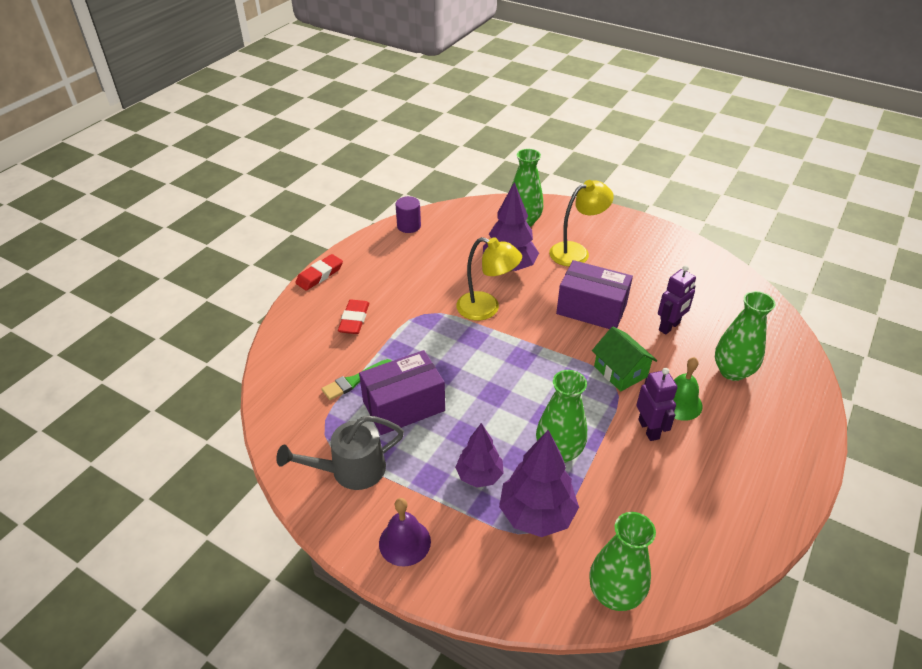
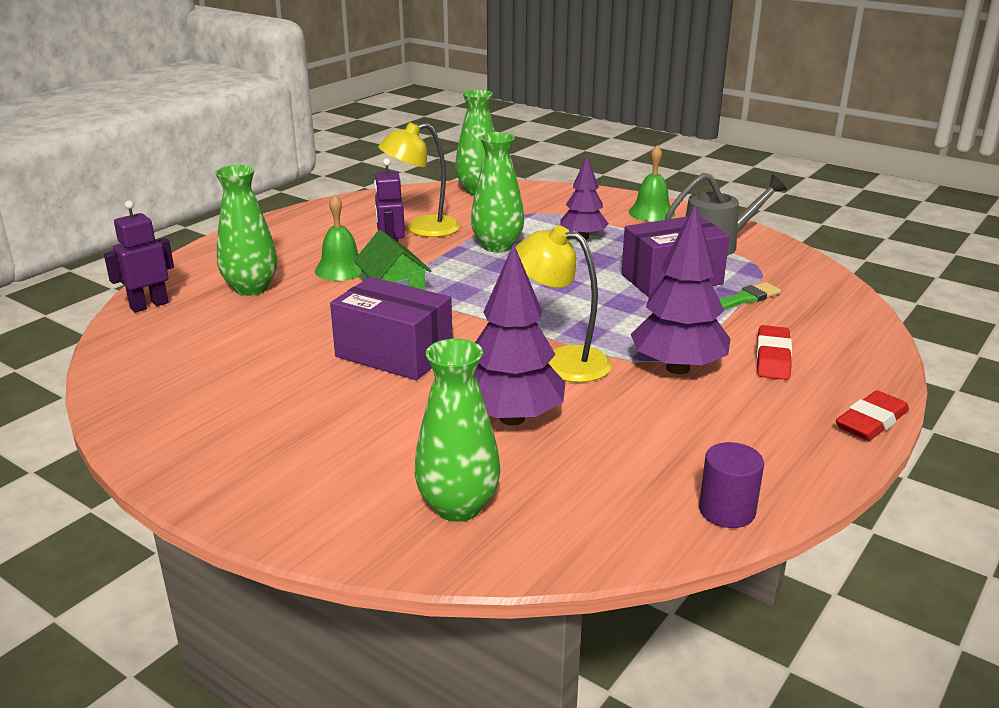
camera: 175 degrees left, 15 degrees down
(404, 542) = (651, 212): purple bell -> green bell
(536, 515) = (531, 219): purple tree -> purple tree (677, 368)
(576, 252) = (371, 437): yellow lamp -> yellow lamp (422, 229)
(669, 327) = (291, 330): purple robot -> purple robot (149, 305)

